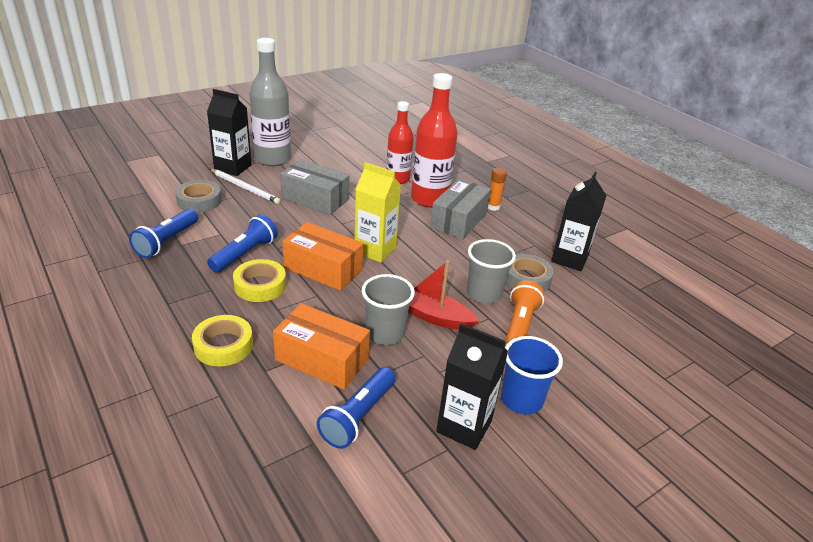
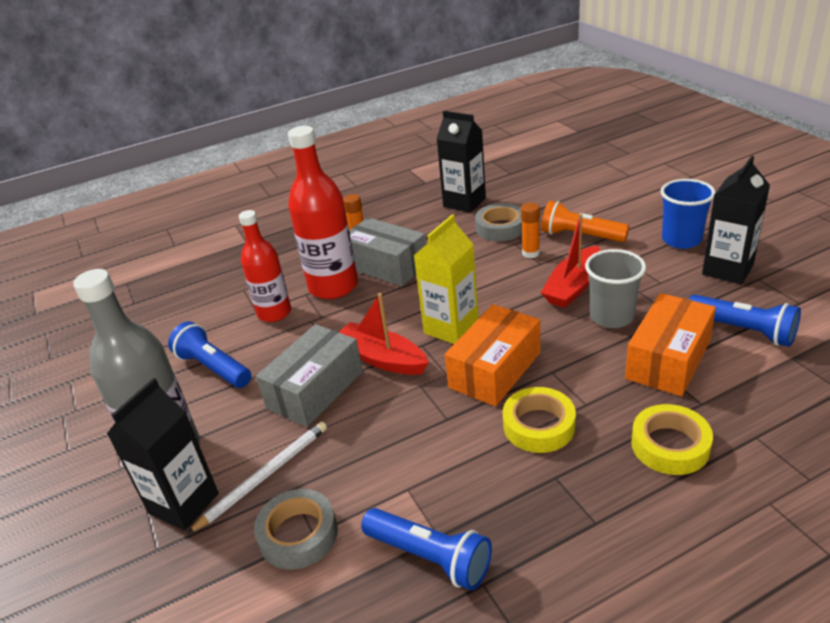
camera: 75 degrees left, 0 degrees up
(245, 254) = (464, 451): blue flashlight -> blue flashlight (213, 368)
(343, 221) = (381, 358): none -> red boat
(484, 294) = (530, 253): grey cup -> orange glue stick

